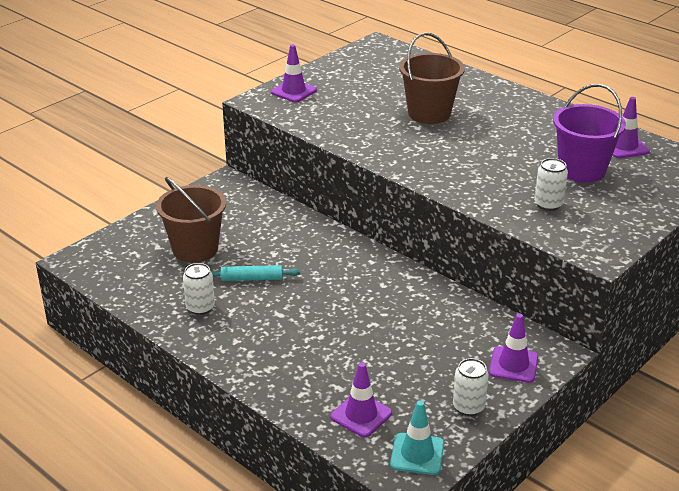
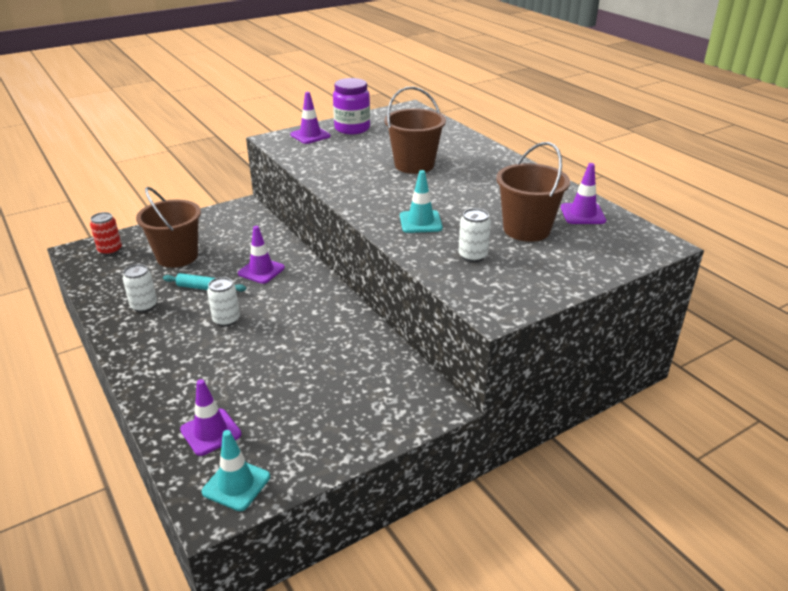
camera: 15 degrees right, 0 degrees up
(113, 253) = (110, 250): none -> red can
(333, 77) = (352, 128): none -> purple jar
(468, 407) = (318, 445): white can -> white can (226, 320)
(477, 176) = (420, 222): none -> turquoise traffic cone
(513, 365) = (389, 410): purple traffic cone -> purple traffic cone (261, 271)
(582, 170) = (526, 229): purple bucket -> brown bucket

